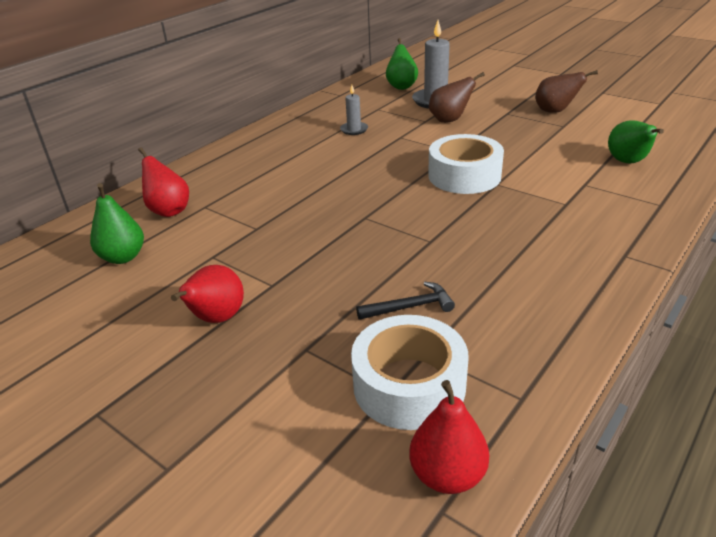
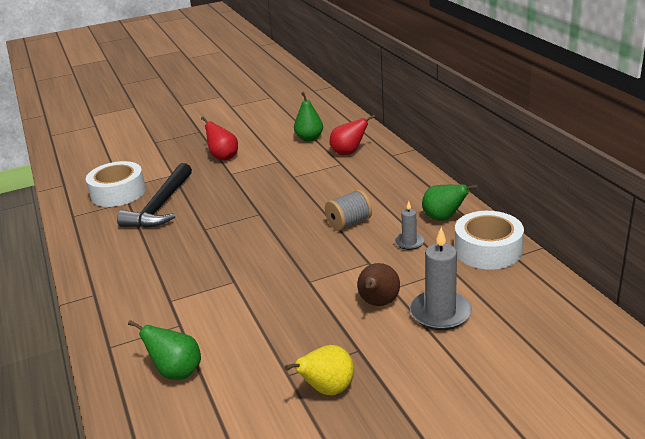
camera: 120 degrees right, 5 degrees down
(343, 162) = (349, 223): none -> grey spool
(401, 86) = (509, 304): green pear -> green pear (443, 218)
(410, 307) = (160, 206): black hammer -> black hammer, size x2.02
(447, 475) = (72, 189): red pear -> none
(464, 176) = (263, 270): white tape -> white tape (488, 250)
(555, 111) = (327, 390): brown pear -> yellow pear

